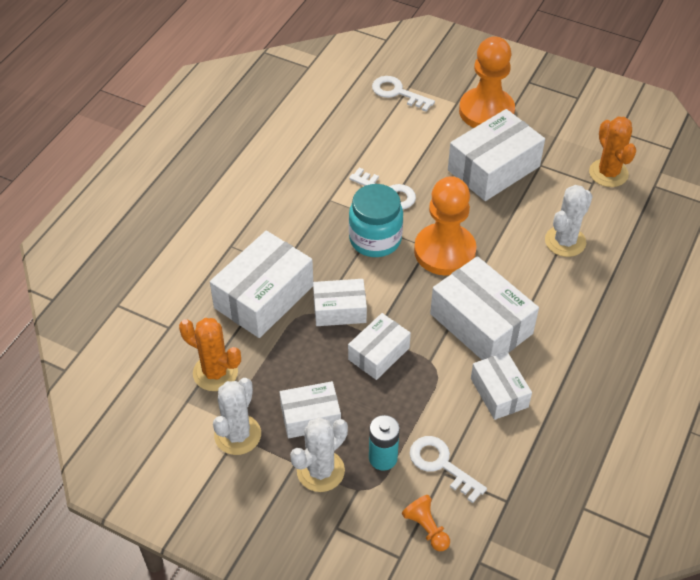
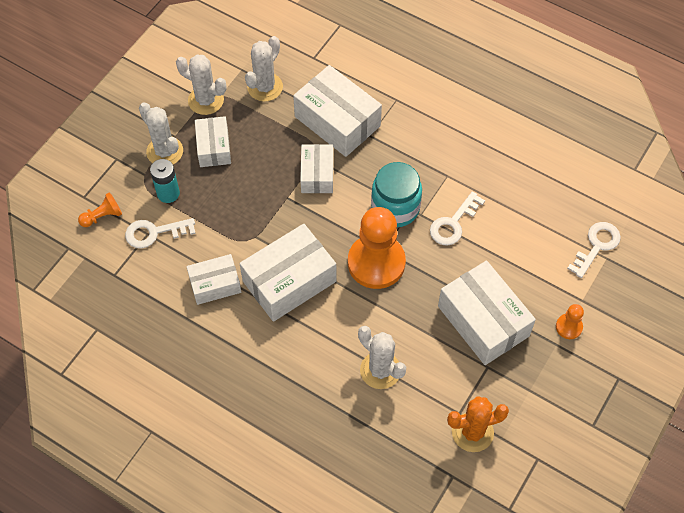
camera: 95 degrees right, 10 degrees up
(215, 373) = (265, 87): orange cactus -> white cactus
(379, 354) = (267, 199): white box -> none
(441, 465) = (154, 233): white key -> white key turned 150 degrees counterclockwise
(486, 111) = (569, 327): orange pawn -> orange pawn, size x0.45

